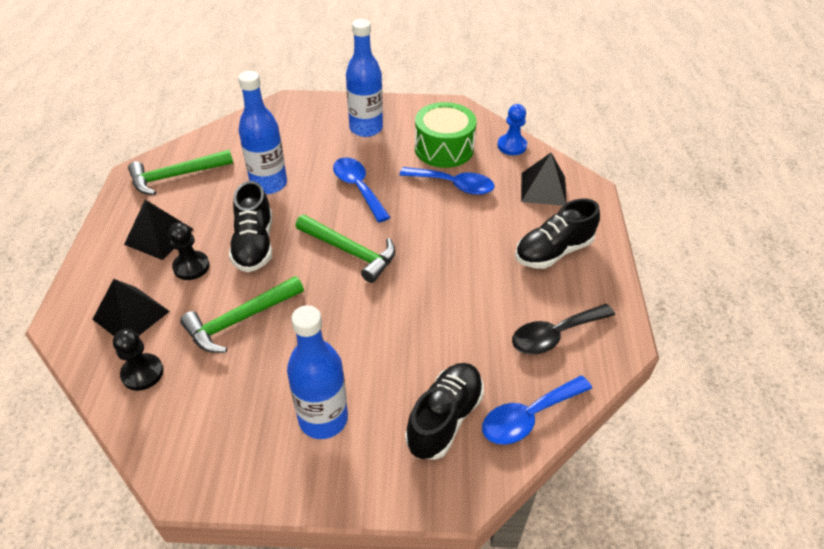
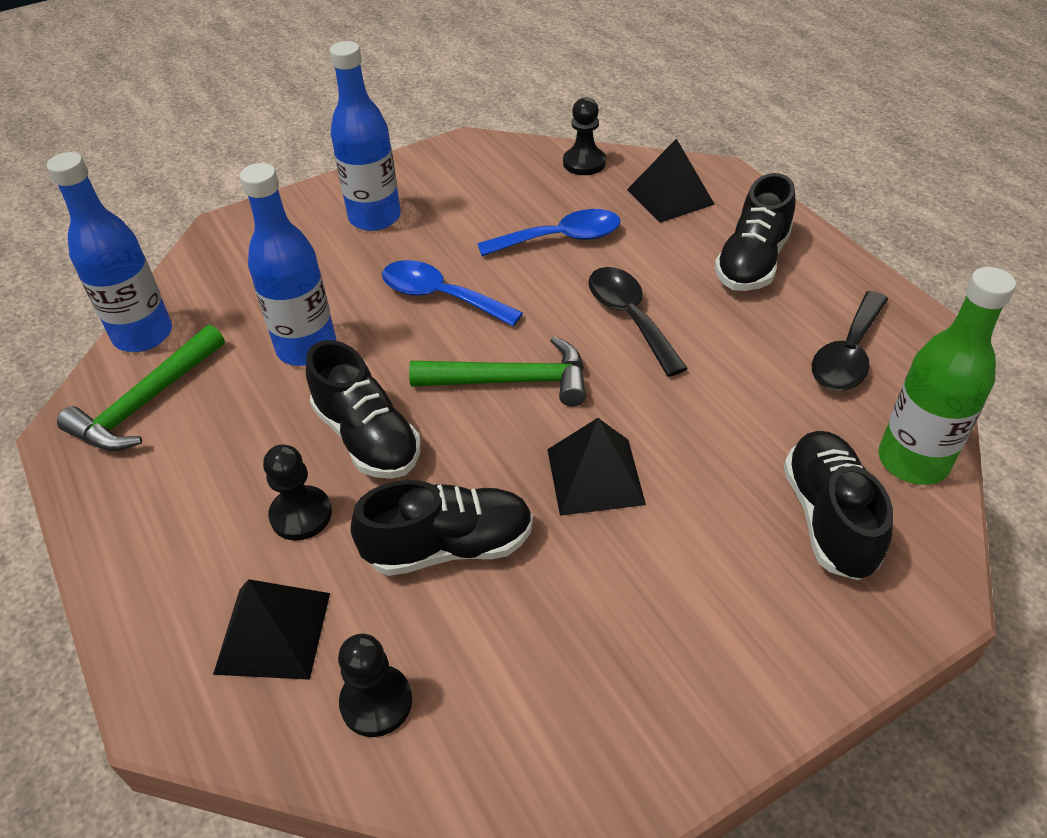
camera: 30 degrees left, 0 degrees up
(159, 236) = (205, 499): black pyramid -> black pyramid (595, 476)
(240, 320) = (449, 547): green hammer -> black shoe
(323, 419) = (689, 607): blue bottle -> blue bottle (143, 335)
(444, 148) = (504, 200): green drum -> none
(447, 249) = (630, 317): none -> black spoon
(512, 146) = (584, 163): blue pawn -> black pawn
(528, 416) = (913, 461): blue spoon -> green bottle

